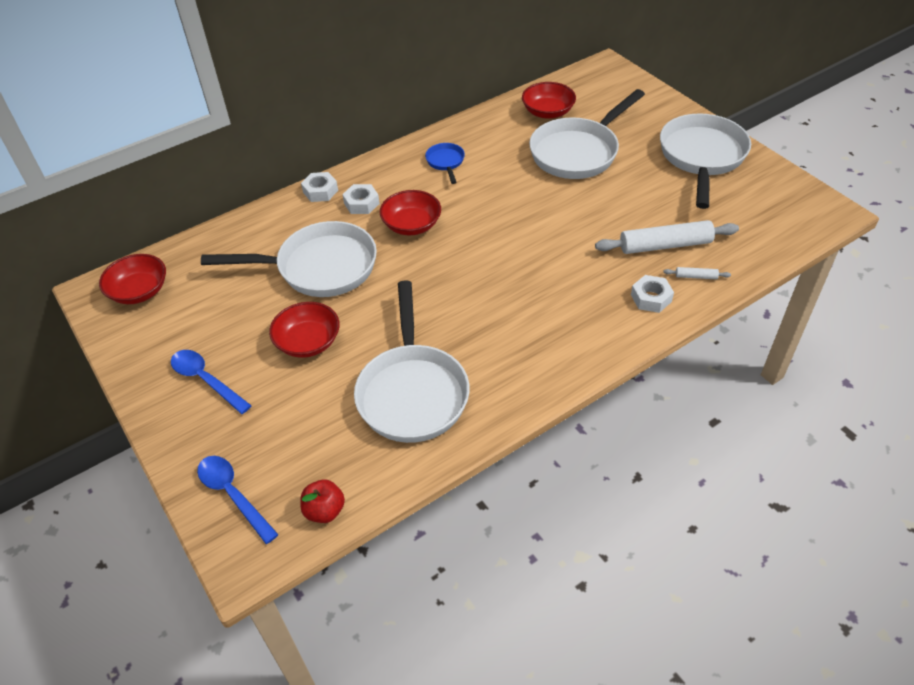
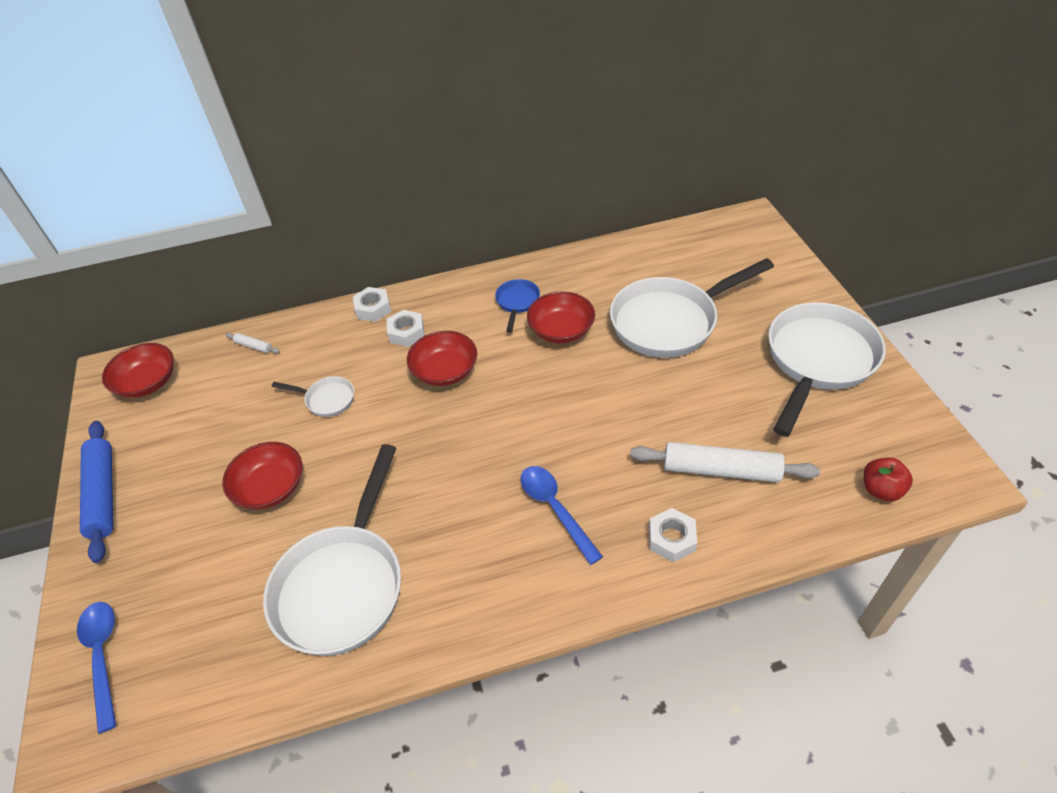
camera: 20 degrees right, 0 degrees up
(153, 384) = (103, 494): none -> blue rolling pin
(206, 380) = (152, 505): blue spoon -> blue spoon (555, 509)
(319, 267) = (327, 399): white pan -> white pan, size x0.45
(325, 511) = (178, 711): red apple -> red apple (881, 489)
(548, 112) = (658, 264): red bowl -> red bowl (561, 330)
(696, 276) = (741, 524): white rolling pin -> white rolling pin (254, 346)

